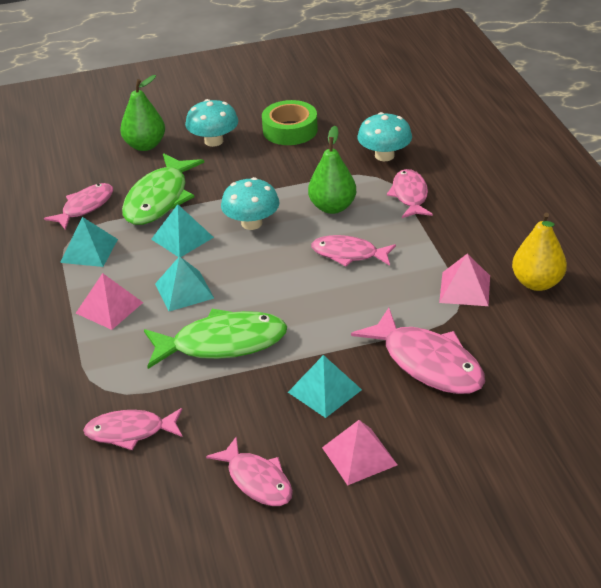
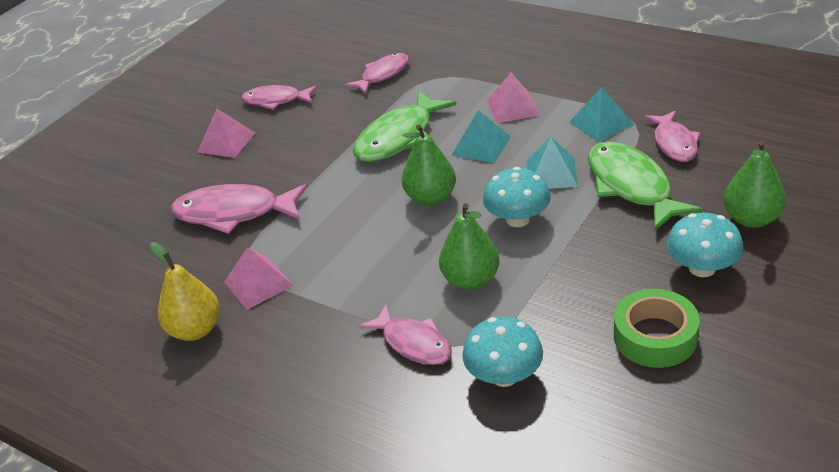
camera: 140 degrees right, 0 degrees up
(277, 274) = (431, 198): none -> green pear
(324, 391) = (290, 156): turquoise pyramid -> none
(348, 254) = (395, 248): pink fish -> none

